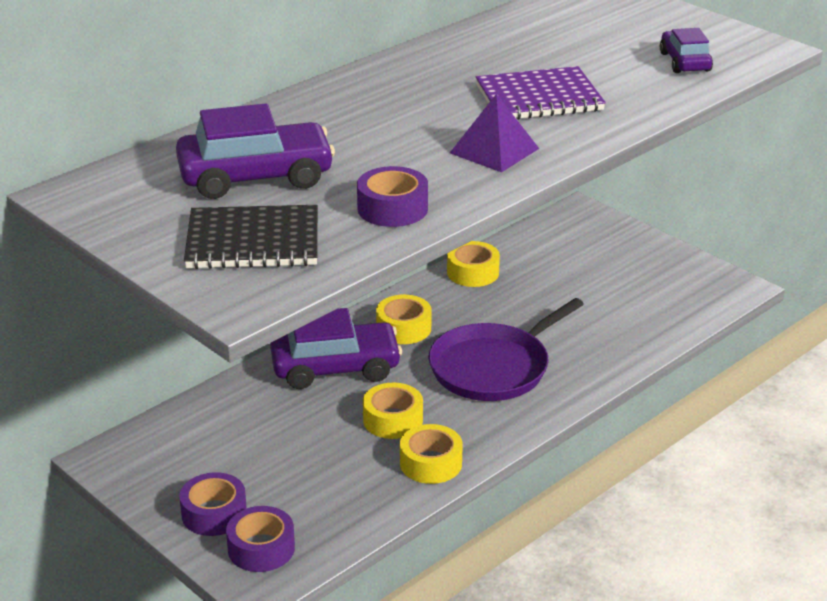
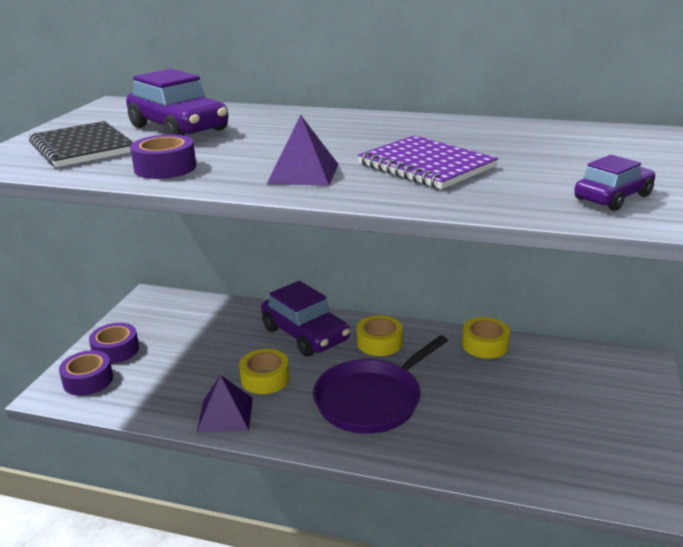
camera: 60 degrees right, 5 degrees down
(431, 463) = (225, 414): yellow tape -> purple pyramid
(493, 367) = (372, 399): purple pan -> purple pan turned 60 degrees counterclockwise

